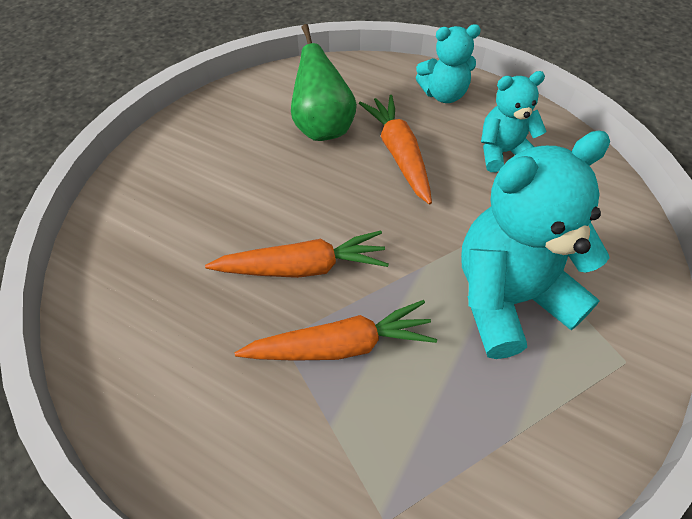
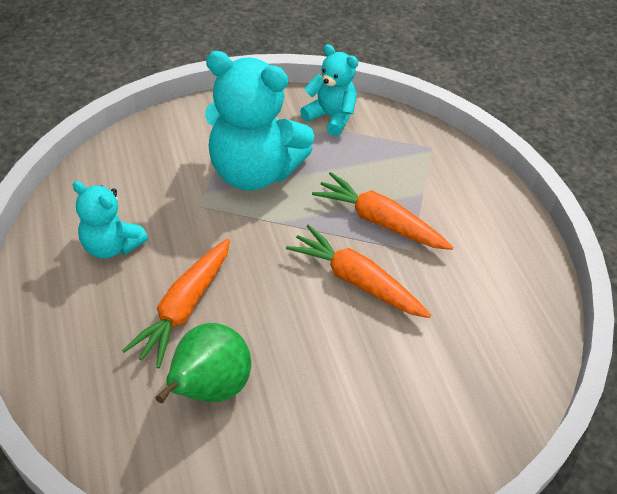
camera: 140 degrees left, 5 degrees down
(443, 94) = (64, 332): turquoise teddy bear -> turquoise teddy bear (331, 117)

